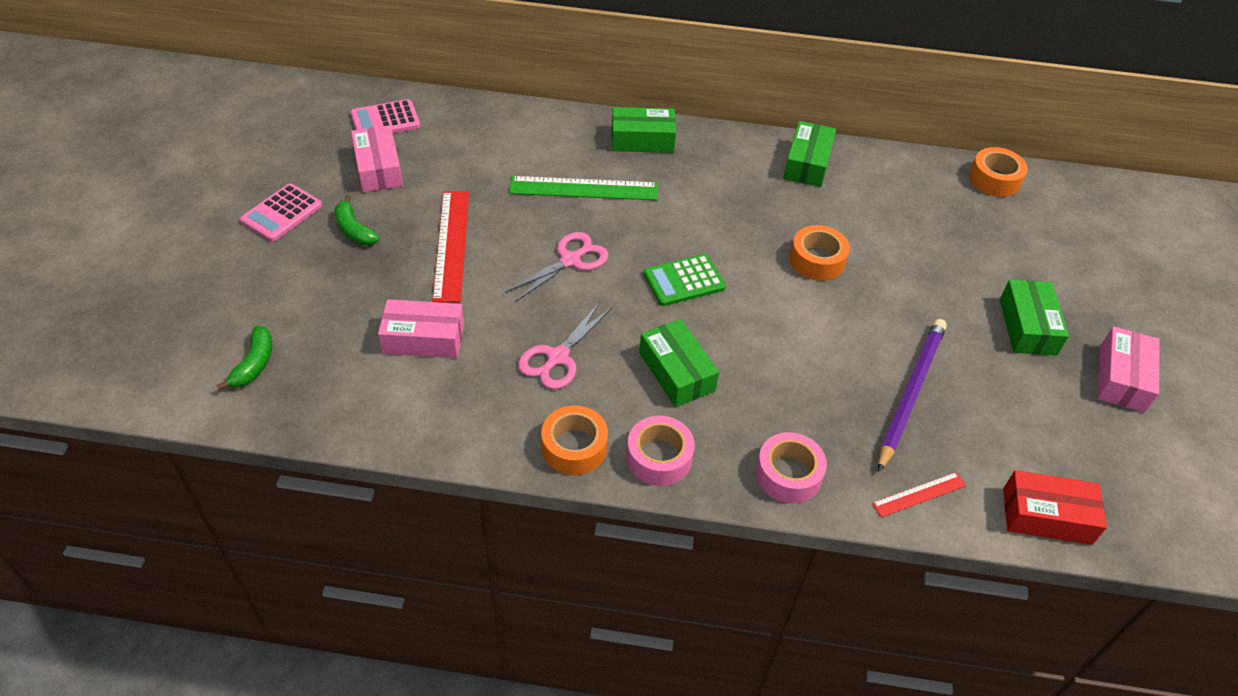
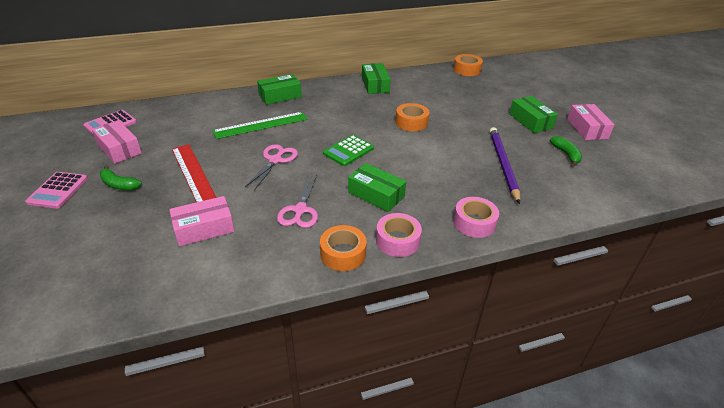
camera: 25 degrees left, 10 degrees down
(254, 364) = (80, 285): green banana -> green banana (566, 154)
(919, 494) = (545, 208): red ruler -> none
(1046, 516) = (609, 195): red box -> none

